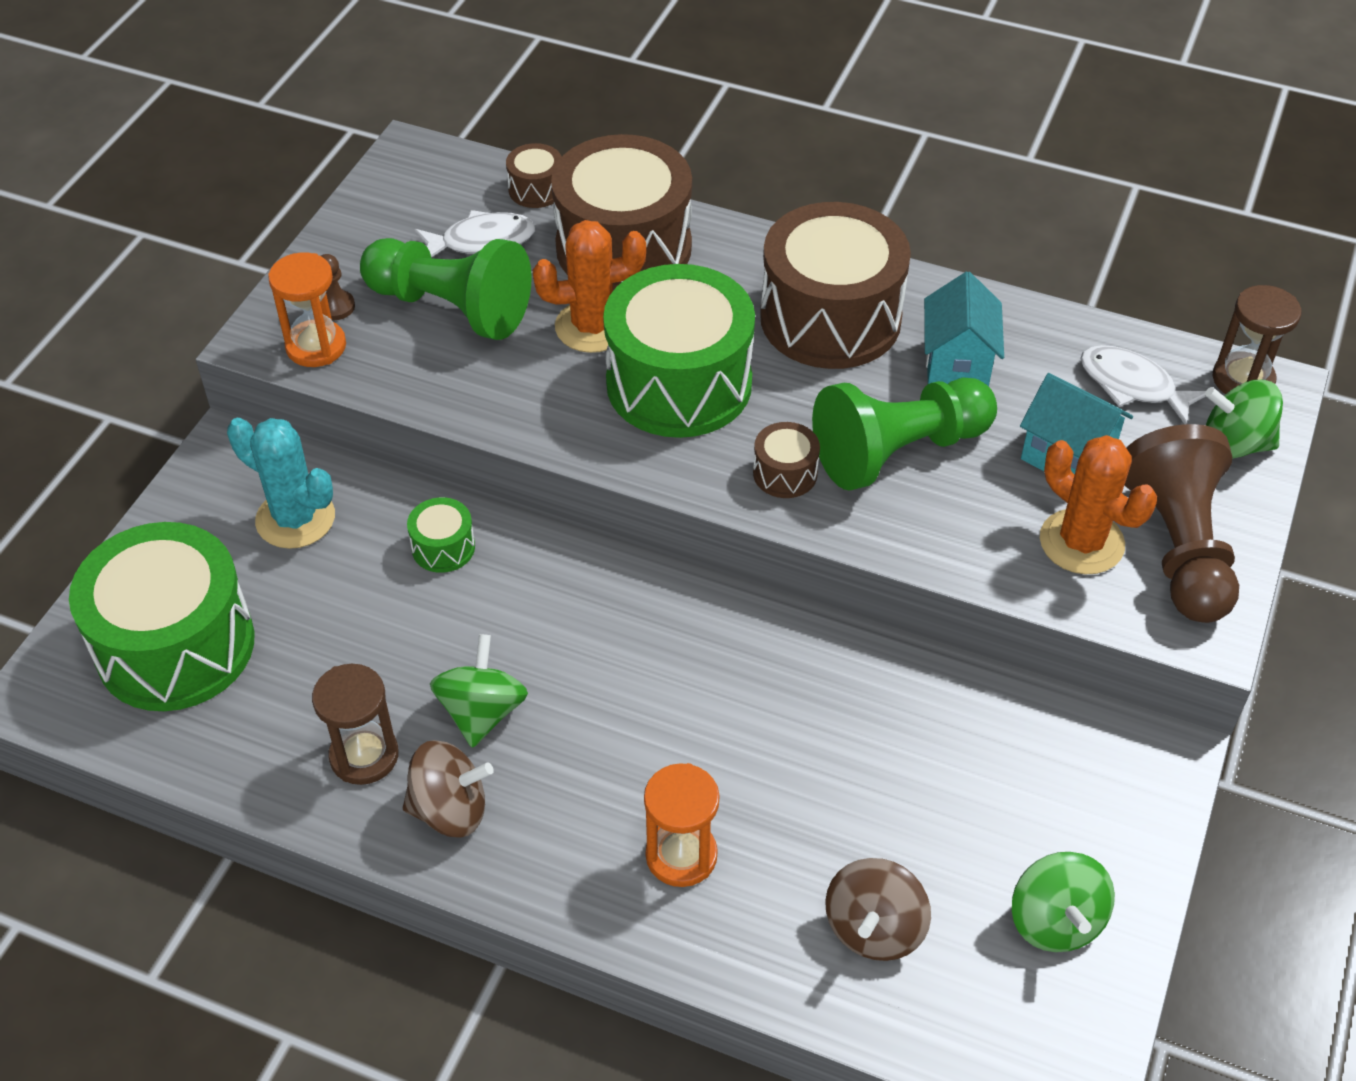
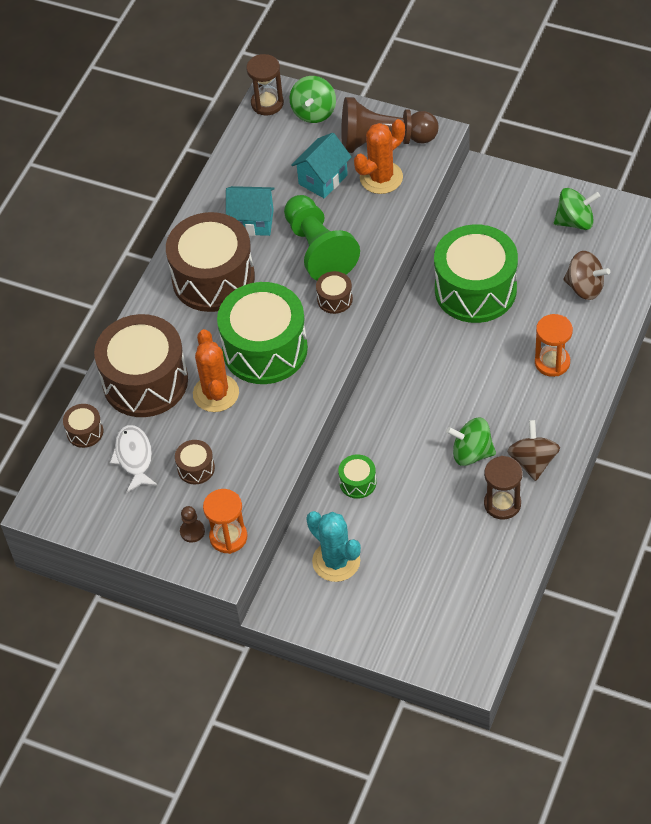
camera: 85 degrees left, 5 degrees up
(175, 646) = (433, 608): green drum -> green drum (475, 289)
(295, 519) = (336, 561): turquoise cactus -> turquoise cactus turned 75 degrees counterclockwise
(451, 308) = (196, 468): green pawn -> brown drum
(1132, 386) = (271, 148): white fish -> none

